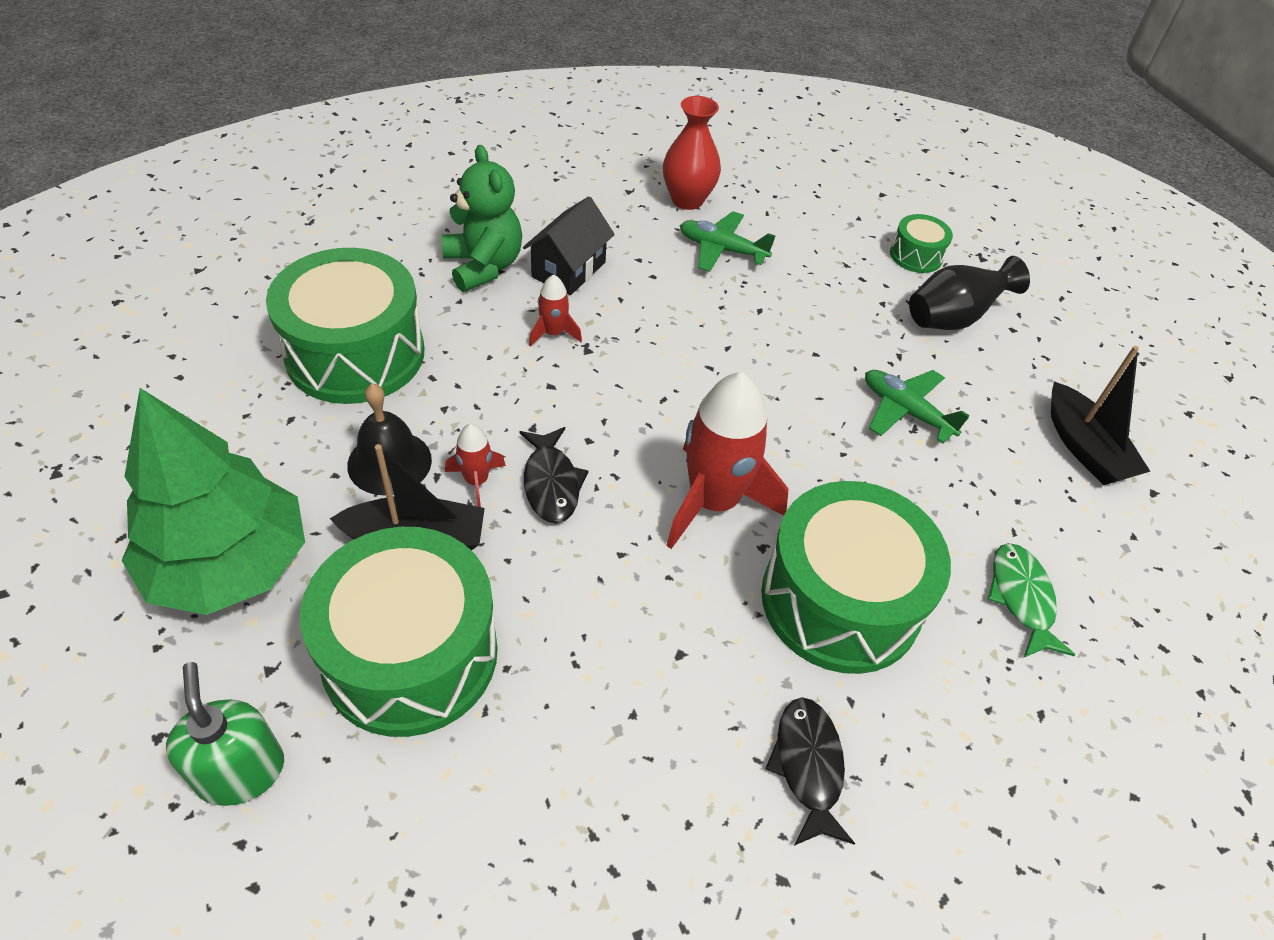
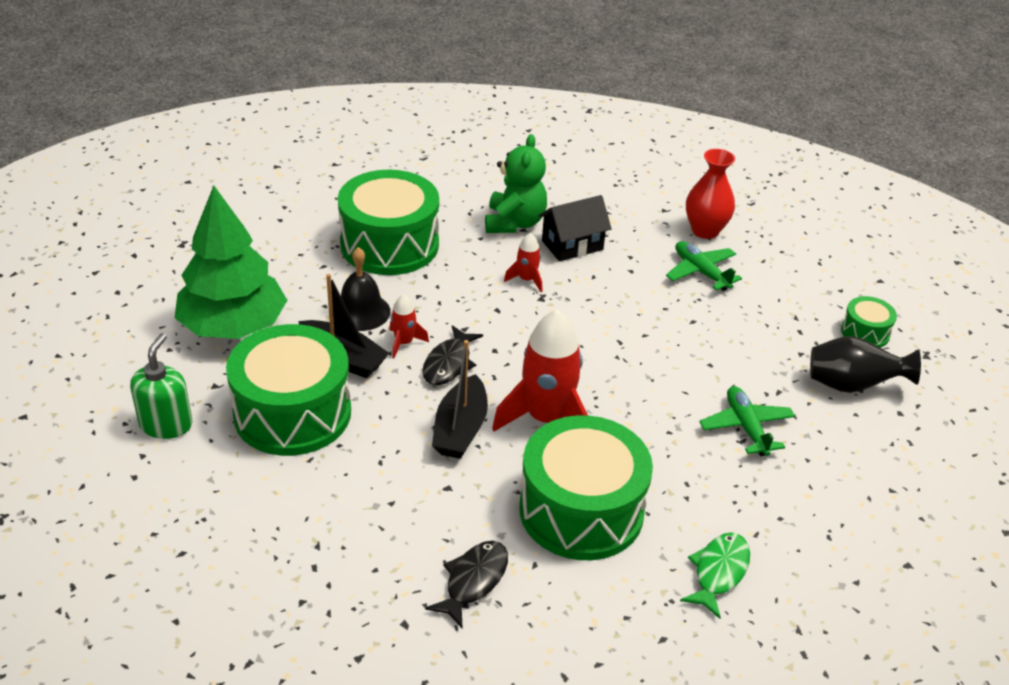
camera: 35 degrees right, 10 degrees down
(1084, 448) = (876, 512): black boat -> black boat (460, 429)

